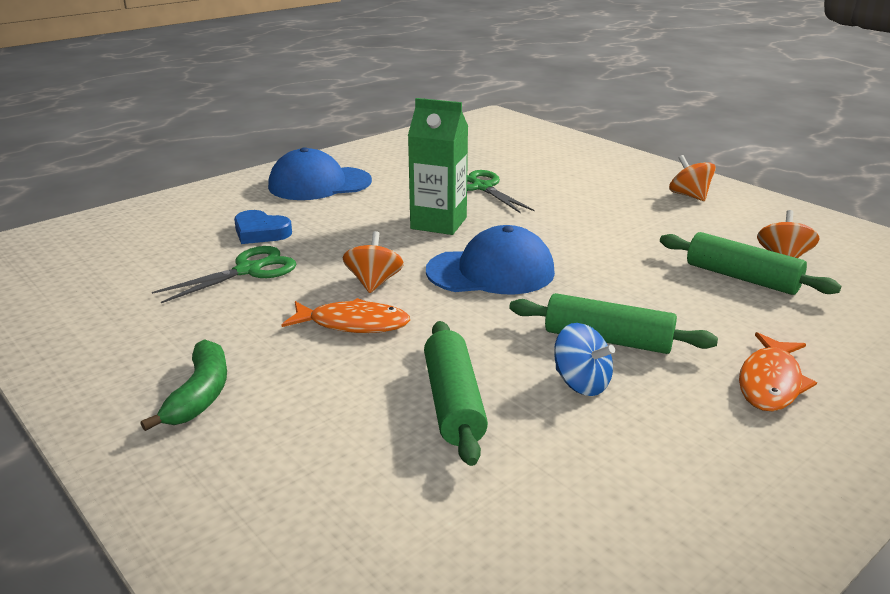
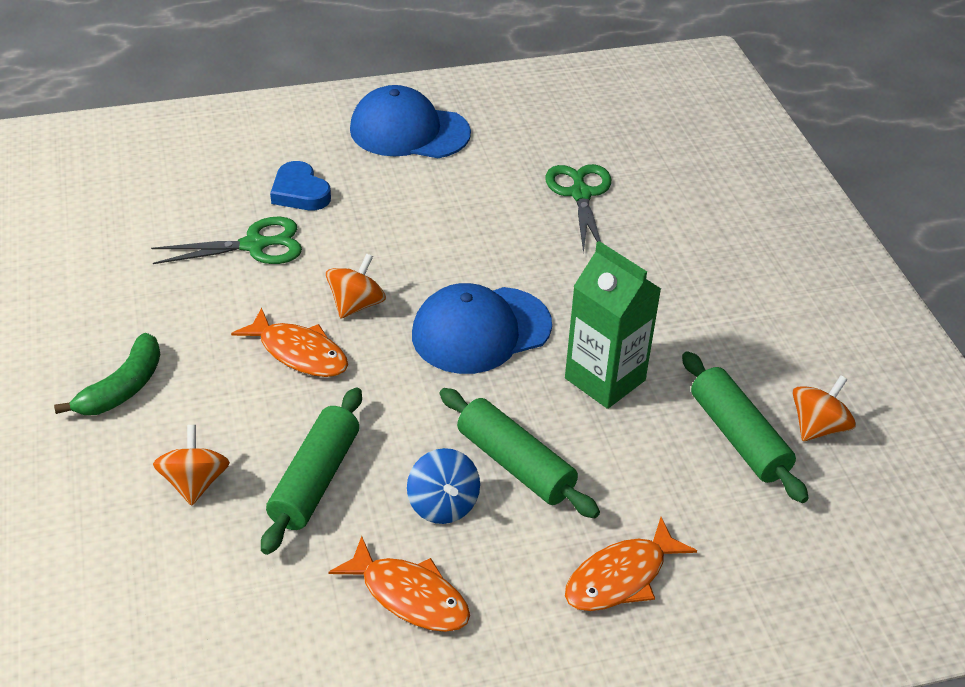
camera: 25 degrees right, 15 degrees up
(438, 223) = (486, 238): green carton -> green carton (605, 379)
(491, 271) = (481, 330): blue cap -> blue cap turned 135 degrees clockwise
(625, 456) = (409, 596): none -> orange fish
(689, 196) = (814, 288): orange spinning top -> orange spinning top (195, 483)

